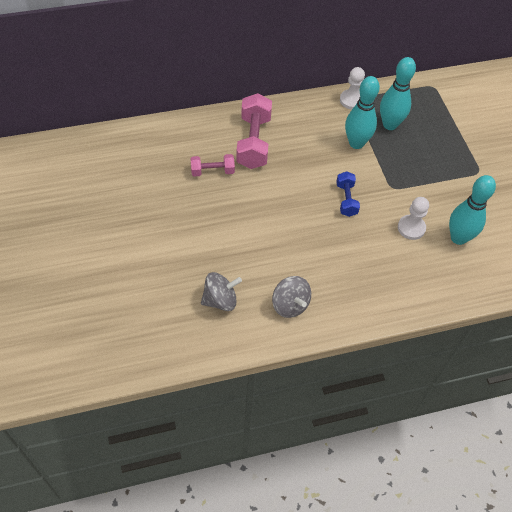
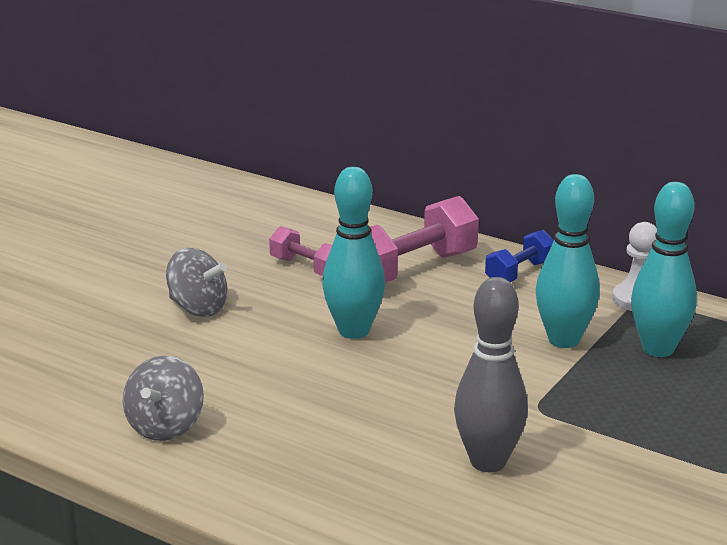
camera: 50 degrees right, 30 degrees down
(220, 300) = (95, 371): grey spinning top -> grey spinning top (198, 308)
(346, 200) = (439, 381): blue dumbbell -> blue dumbbell (519, 273)
(411, 228) = (488, 462): white pawn -> grey bowling pin
(458, 238) = (551, 517): turquoise bowling pin -> turquoise bowling pin (353, 331)

